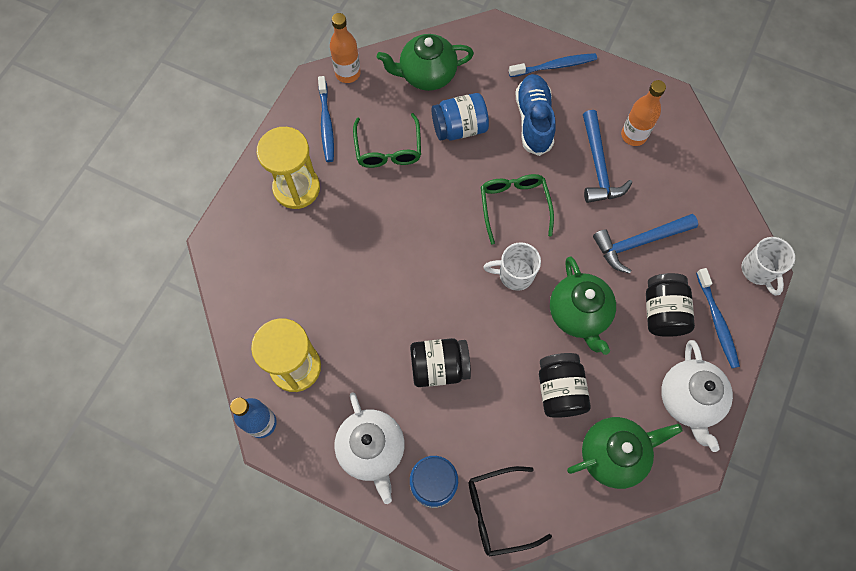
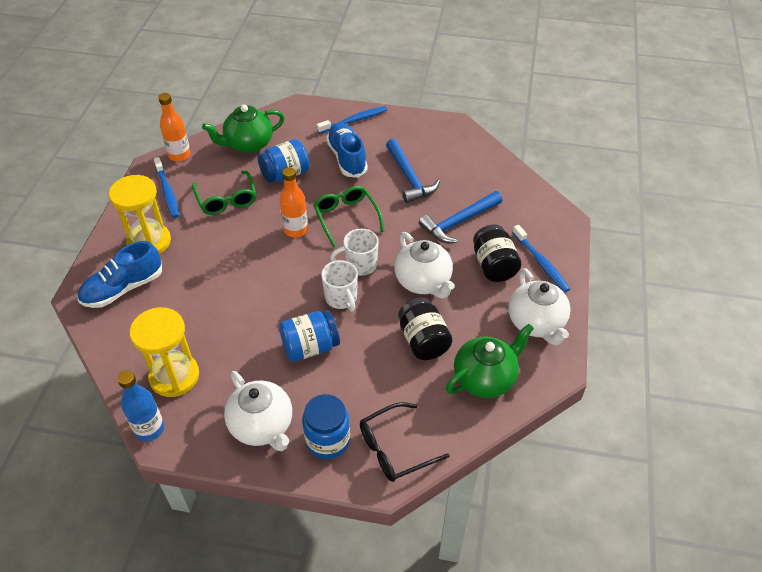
camera: 15 degrees left, 20 degrees down
(261, 243) = (123, 288): none -> blue shoe
(439, 367) = (310, 347): black jar -> blue jar
(578, 314) = (423, 282): green teapot -> white teapot
(633, 135) = (432, 153): orange bottle -> orange bottle (296, 230)
(758, 271) = (562, 222): white mug -> white mug (341, 298)

